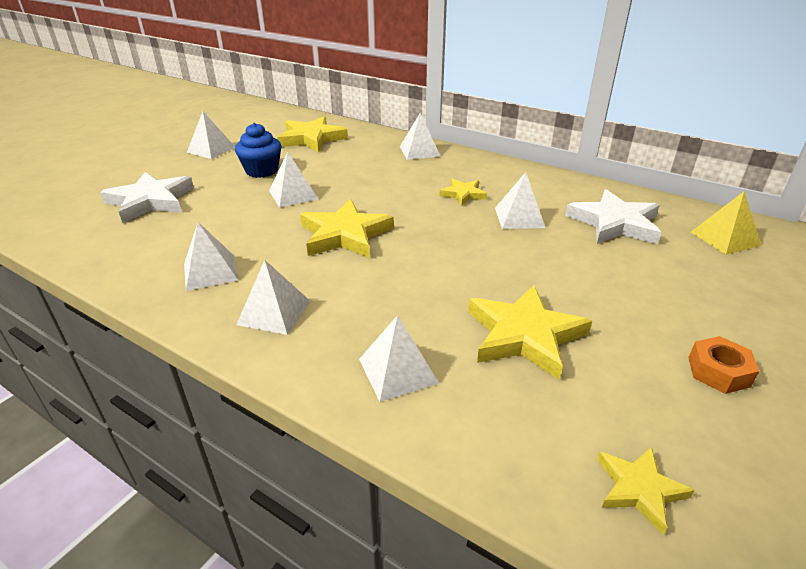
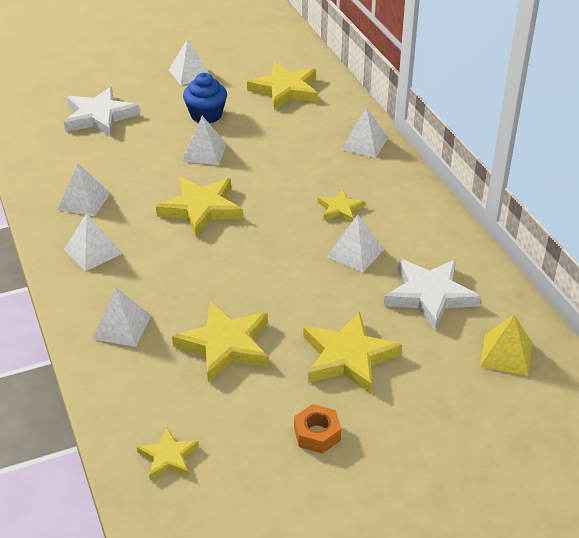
camera: 35 degrees right, 5 degrees up
(634, 293) = (348, 357): none -> yellow star

